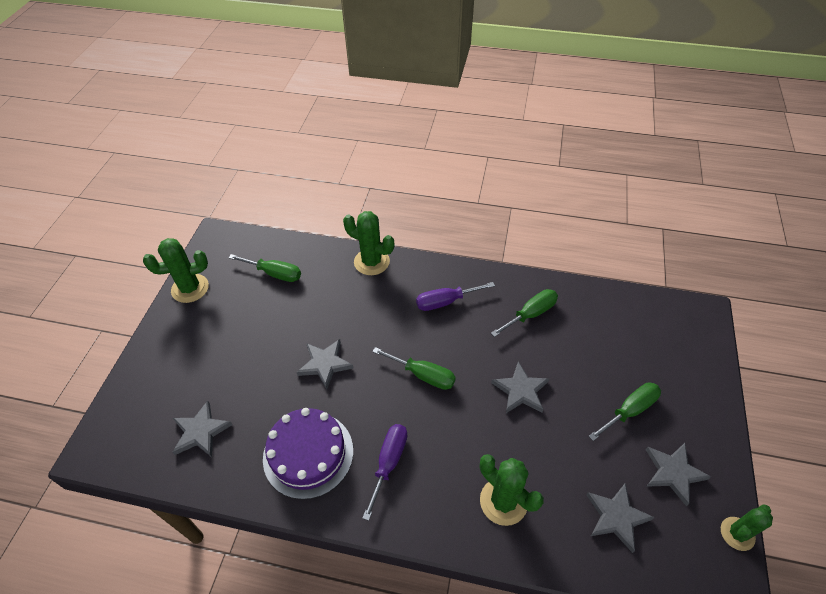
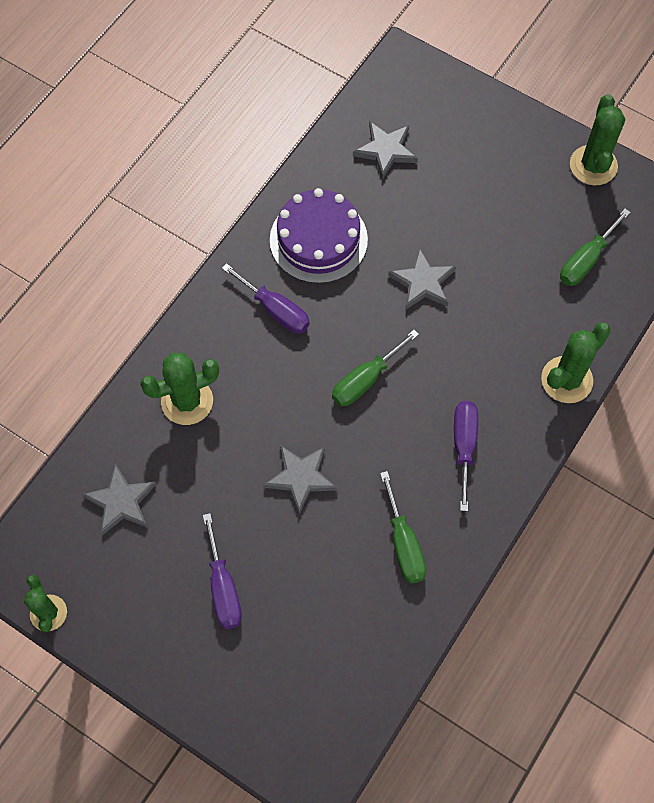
camera: 110 degrees right, 15 degrees up
(630, 410) = (223, 587): green screwdriver -> purple screwdriver
(673, 473) = (135, 589): grey star -> none

